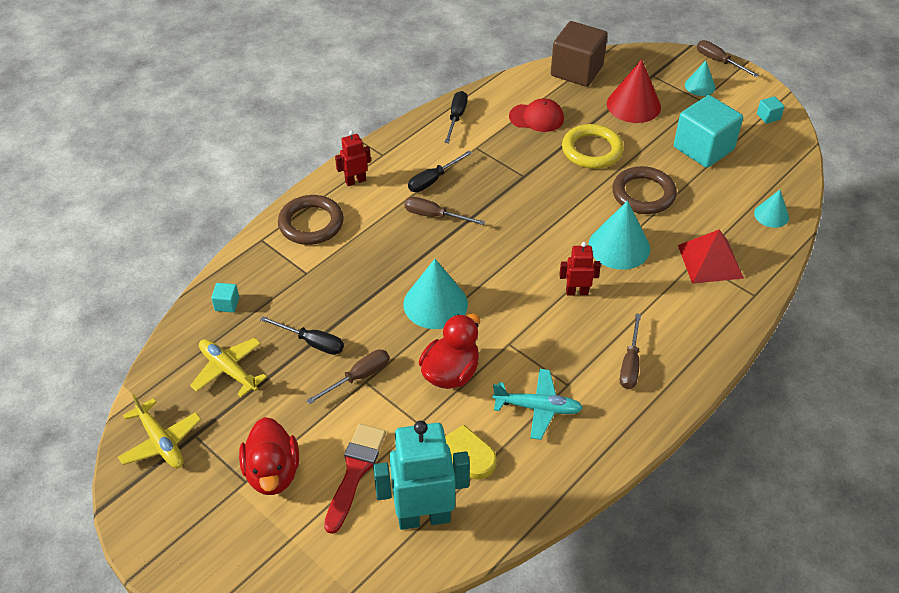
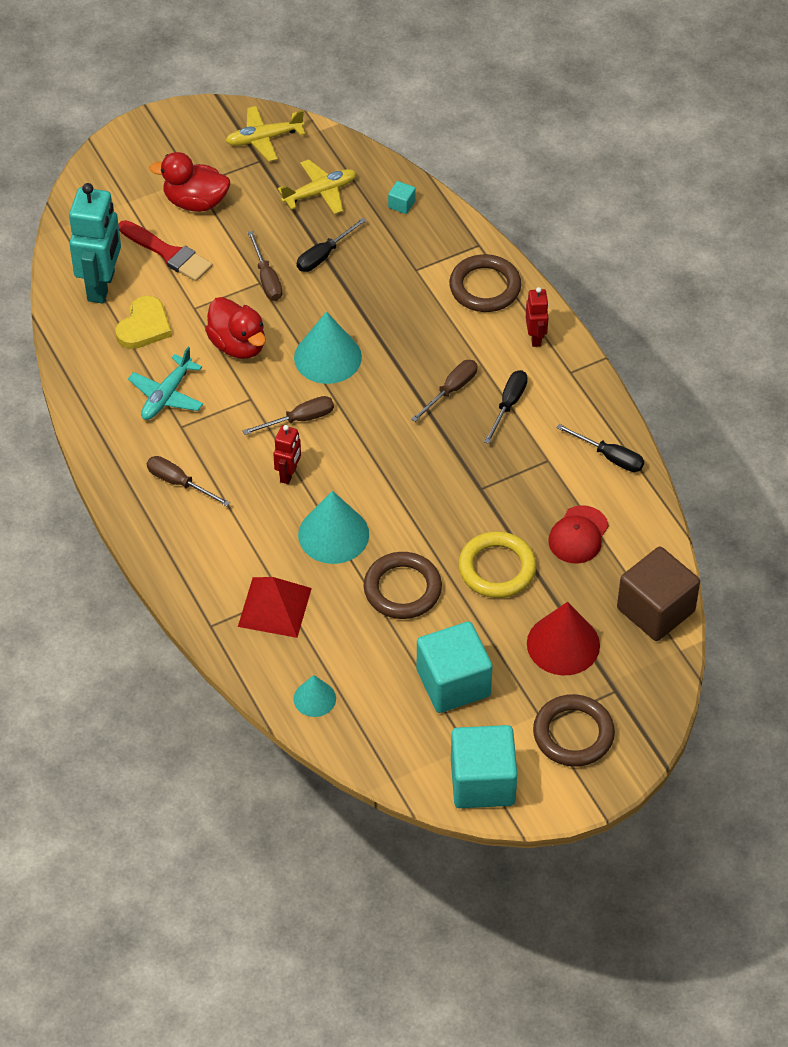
camera: 110 degrees right, 5 degrees up
(433, 180) = (508, 405): black screwdriver -> black screwdriver turned 45 degrees clockwise
(700, 86) = (573, 734): turquoise cone -> brown ring
(719, 61) = (616, 780): brown screwdriver -> brown screwdriver (300, 419)
(768, 117) = (482, 782): turquoise cube -> turquoise cube, size x2.46

